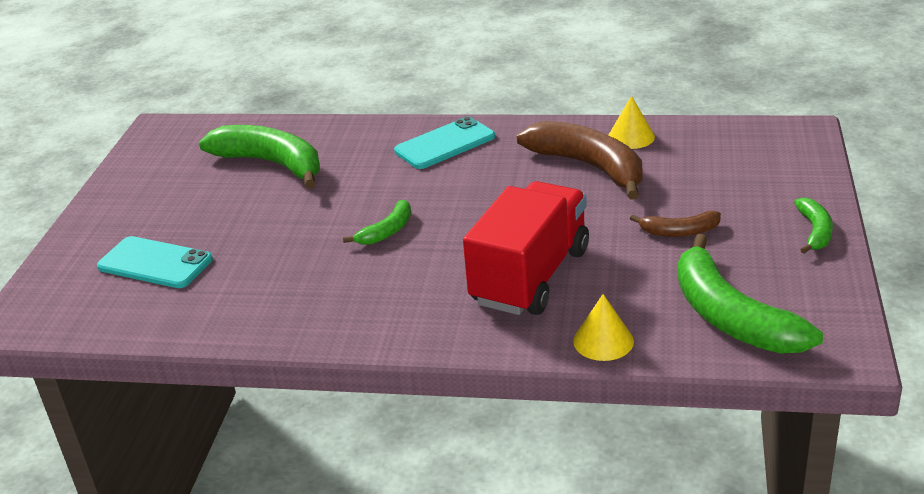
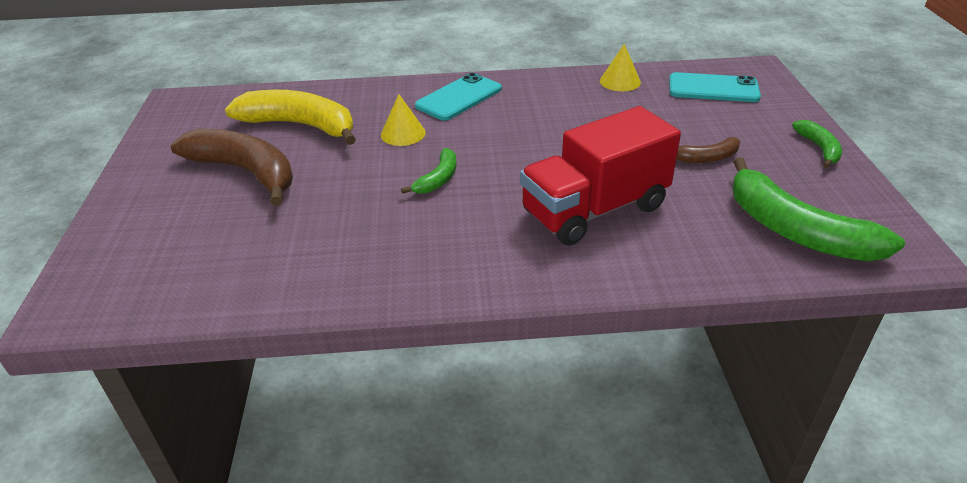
camera: 15 degrees left, 5 degrees up
(155, 263) = (209, 231): turquoise phone -> turquoise phone (713, 88)
(271, 164) = (300, 125): green banana -> yellow banana
(530, 276) = (594, 210): red truck -> red truck turned 135 degrees counterclockwise
(589, 167) = (597, 108): brown banana -> brown banana (245, 172)
(603, 341) = (694, 266): yellow cone -> yellow cone (403, 133)

